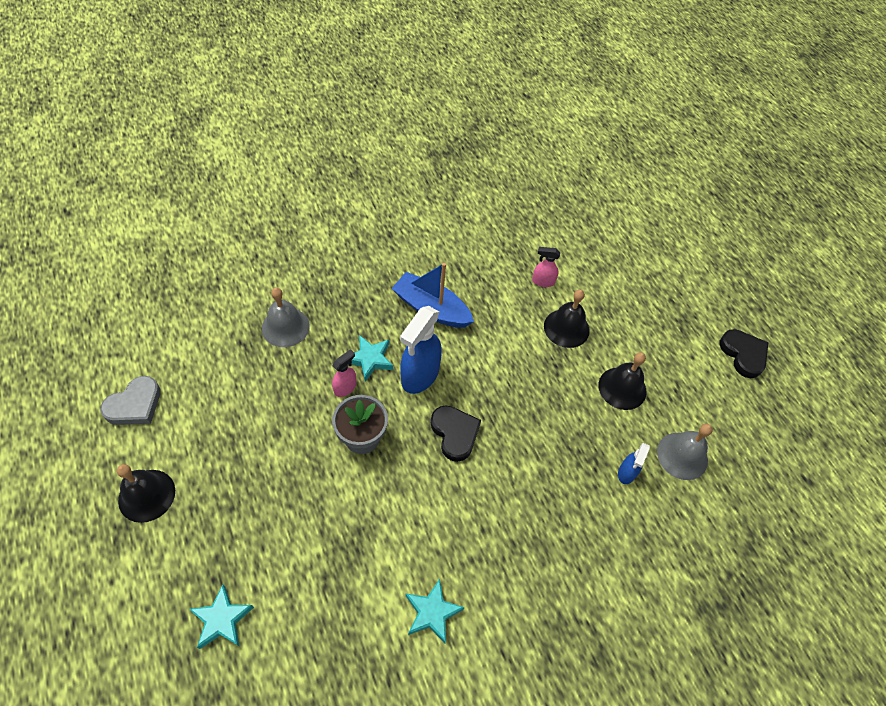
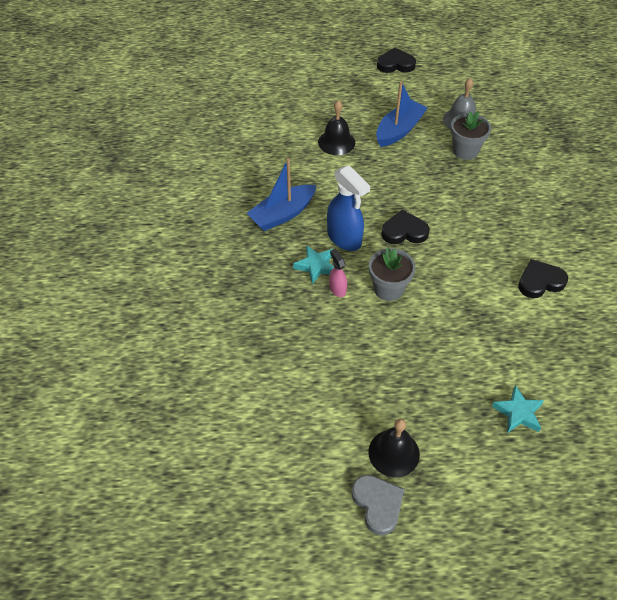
camera: 65 degrees left, 5 degrees down
(135, 405) = (295, 451): grey heart -> grey heart (378, 504)
(285, 327) = (257, 318): grey bell -> none
(432, 612) = (540, 281): turquoise star -> black heart
(543, 281) = (287, 141): pink spray bottle -> none
(622, 388) = (399, 130): black bell -> blue boat
(626, 473) = (465, 150): blue spray bottle -> grey flower pot

